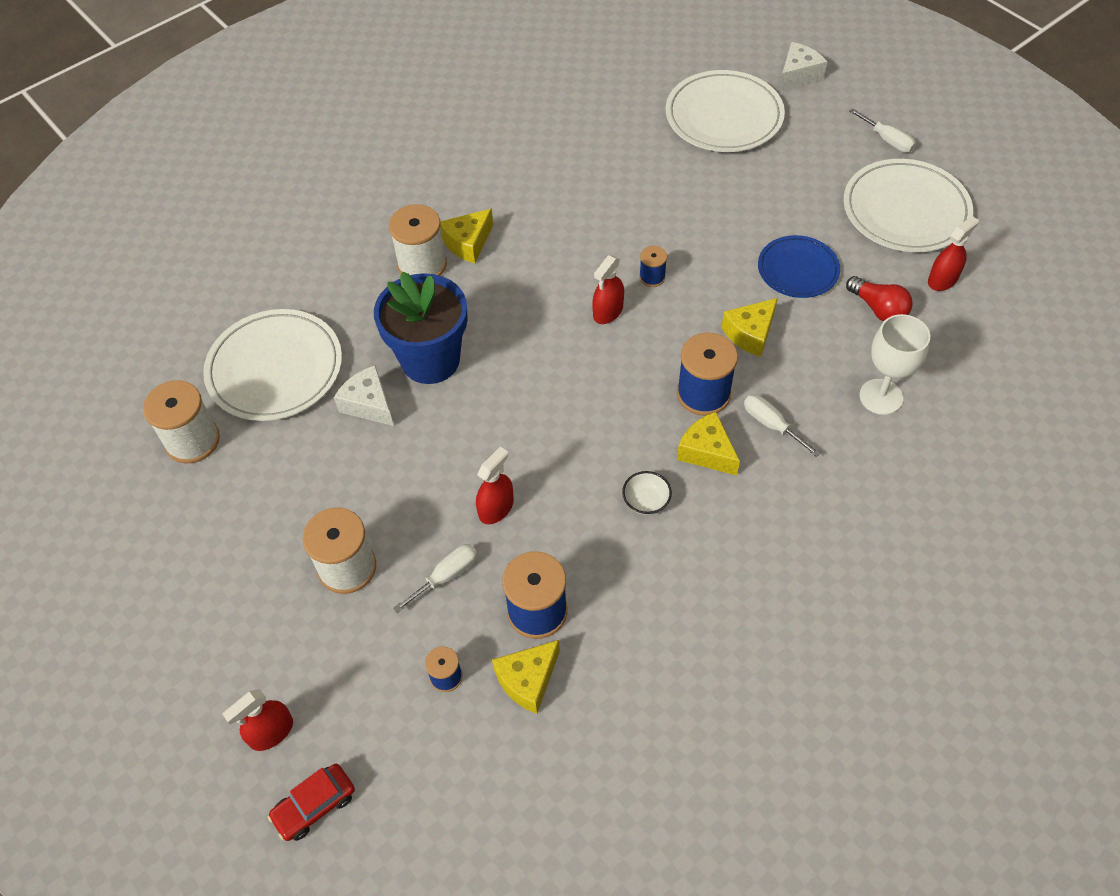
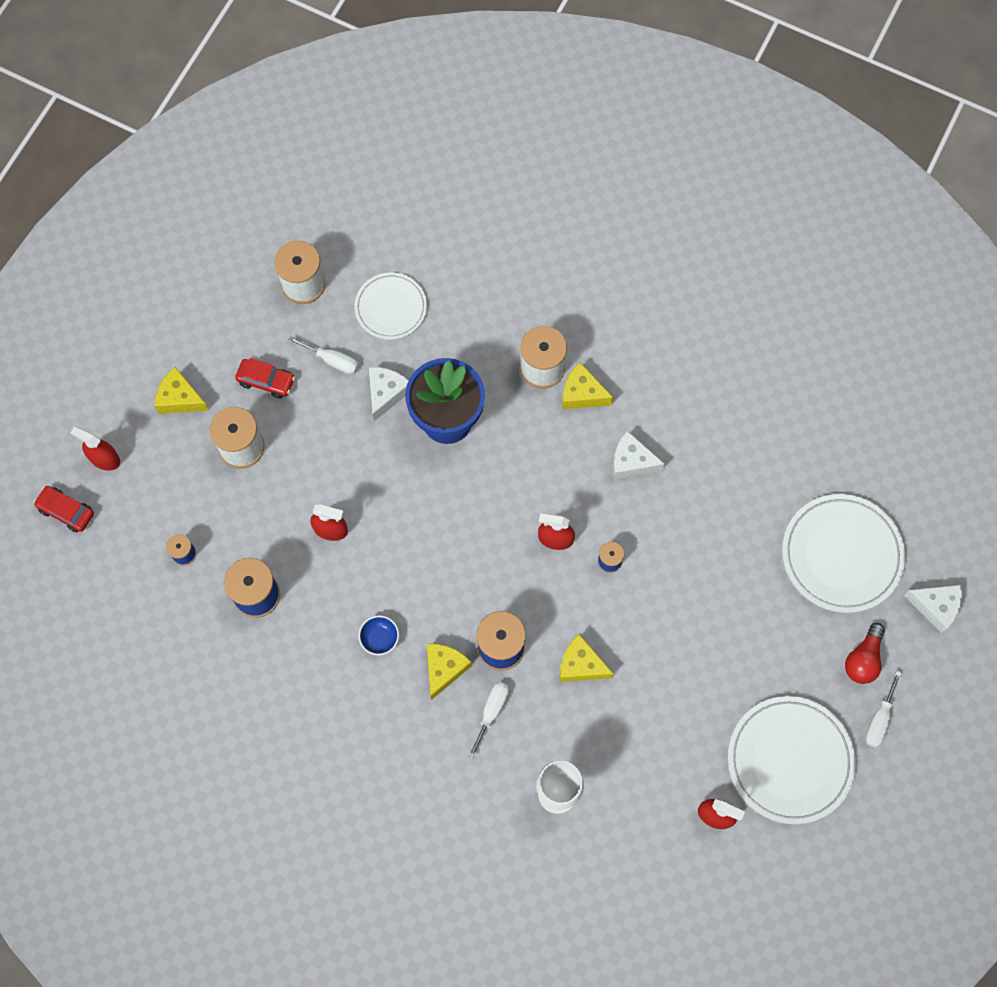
camera: 65 degrees right, 15 degrees up
(275, 369) = (391, 307): white plate -> white plate, size x0.62
(283, 515) = (266, 381): none -> red car
(446, 576) = (260, 519): white screwdriver -> white screwdriver (332, 360)
(528, 680) = (201, 610): yellow cheese -> yellow cheese (180, 398)
(559, 229) = (631, 462): none -> white cheese
(646, 501) = (379, 638): white bowl -> blue bowl
(798, 269) = (672, 683): blue plate -> none
(878, 309) = (655, 766): red light bulb -> red light bulb (863, 659)

